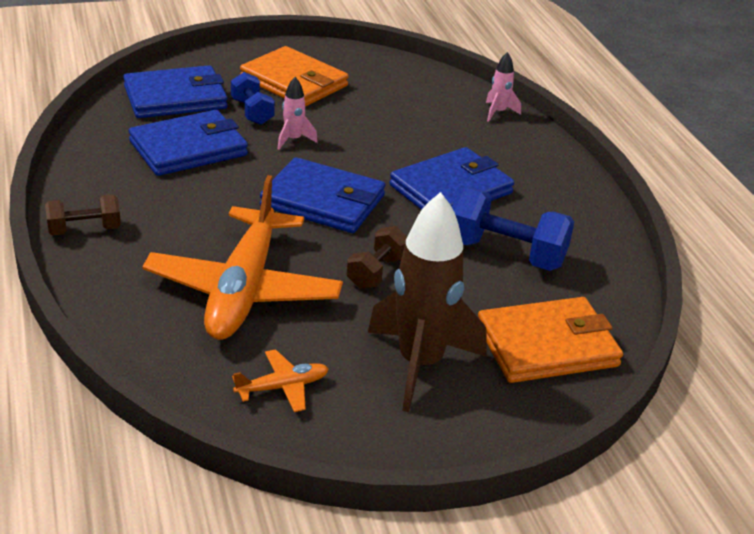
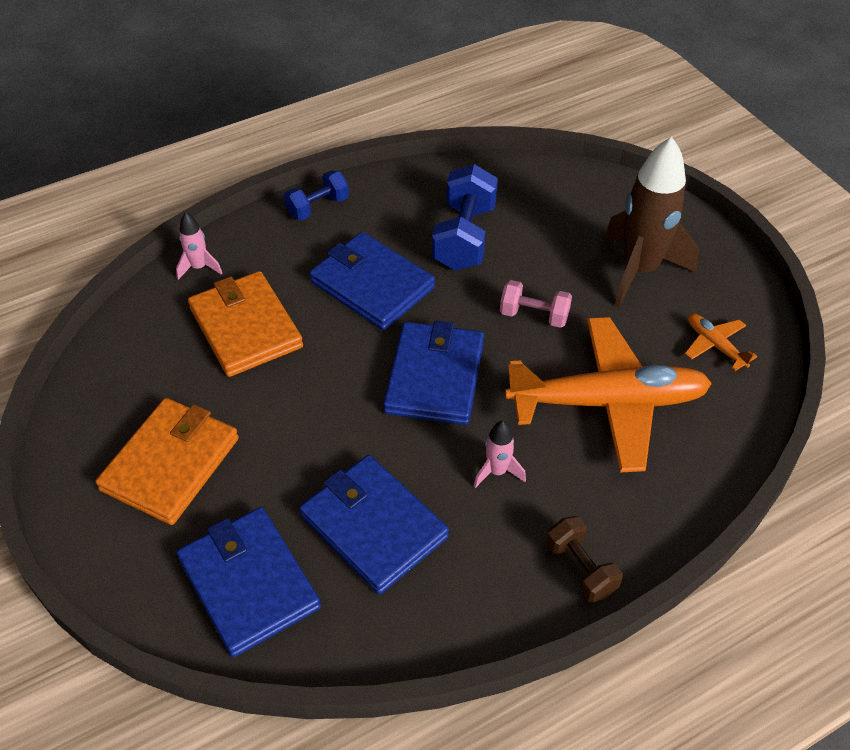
camera: 100 degrees left, 15 degrees up
(252, 112) = (263, 487): blue dumbbell -> blue dumbbell (318, 207)
(293, 140) = (319, 430): pink rocket -> pink rocket (497, 471)
(377, 272) = (534, 315): brown dumbbell -> pink dumbbell
(547, 345) = (576, 204): orange wallet -> orange wallet (246, 327)

